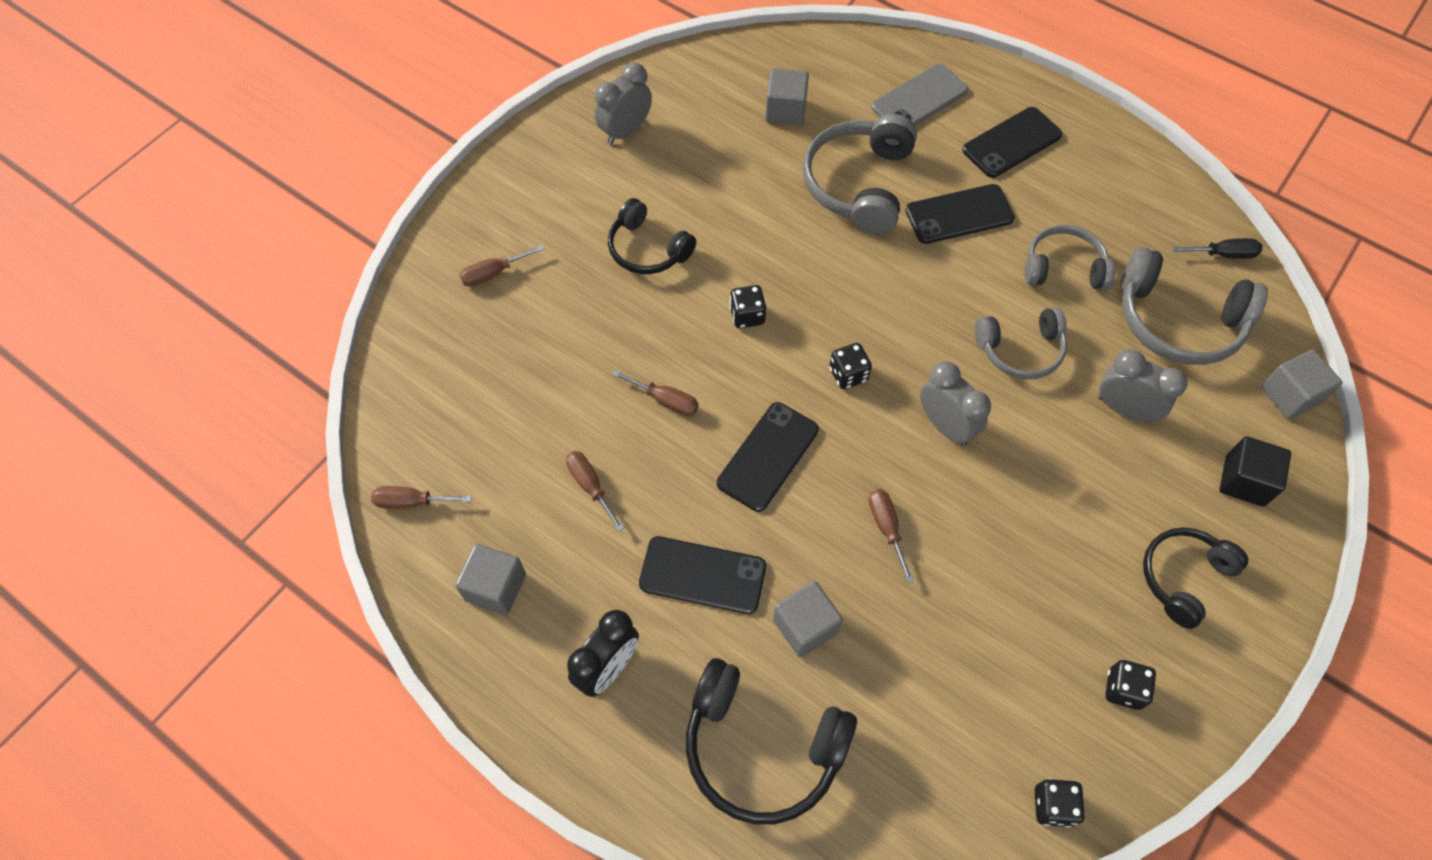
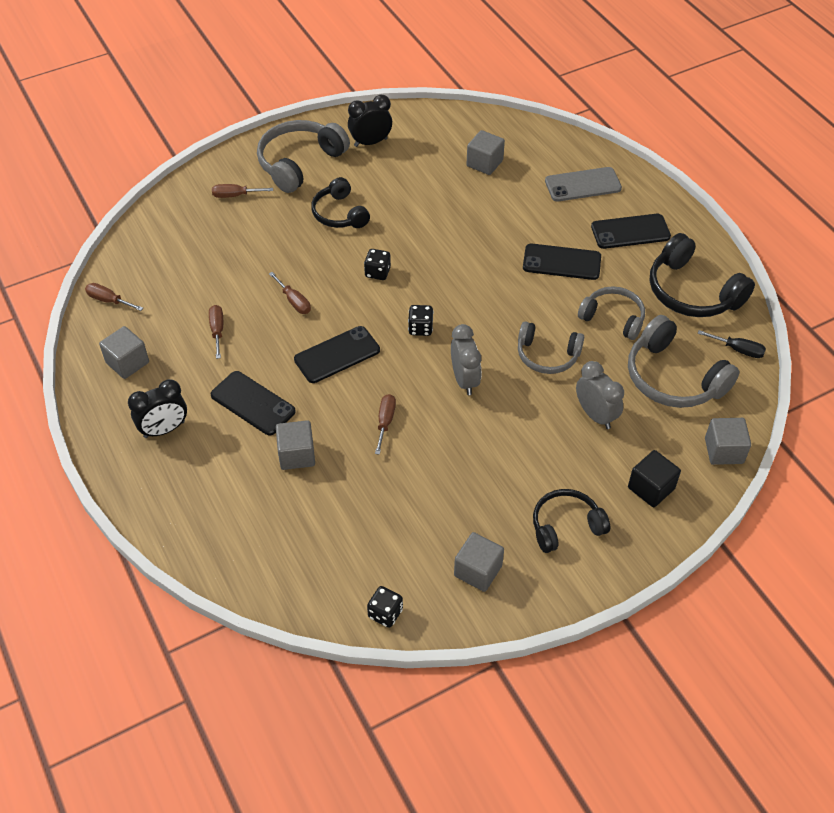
camera: 25 degrees right, 10 degrees down
(626, 131) = (370, 142): grey clock -> black clock
(761, 748) = (226, 507): black headphones -> black headphones (692, 292)
(858, 184) = (504, 222): grey headphones -> grey headphones (299, 163)
(1123, 689) = (478, 571): black dice -> grey cube

